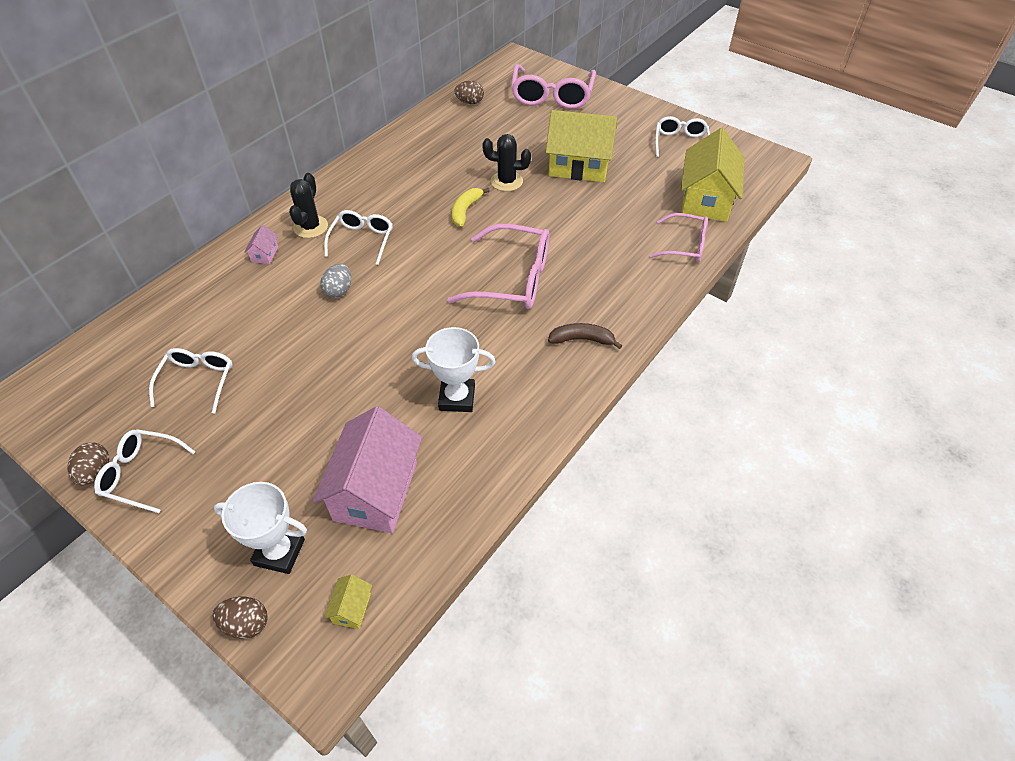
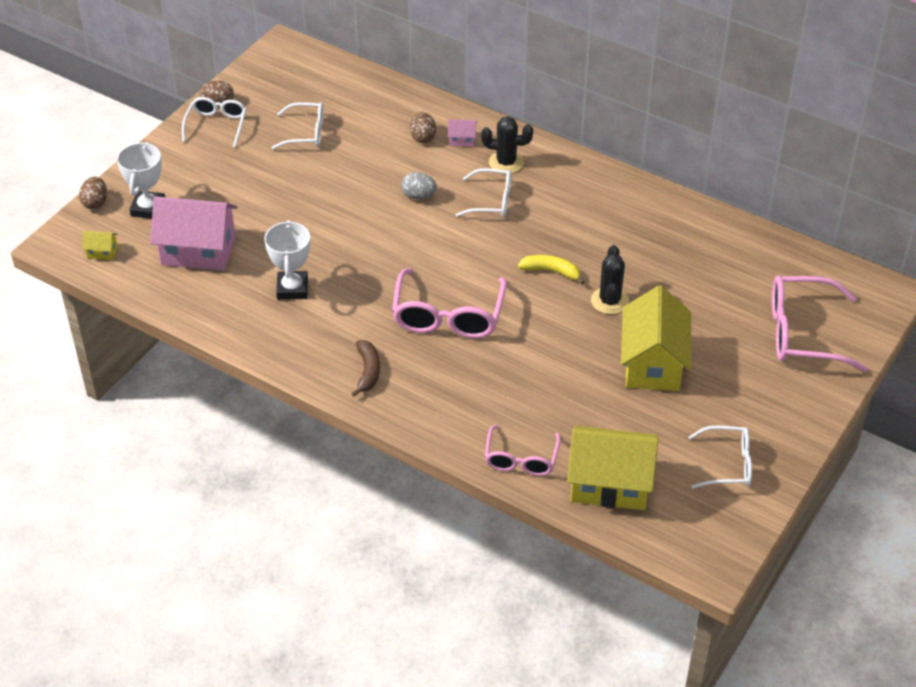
camera: 85 degrees right, 5 degrees down
(470, 102) = (764, 257): brown egg -> brown egg (423, 137)

